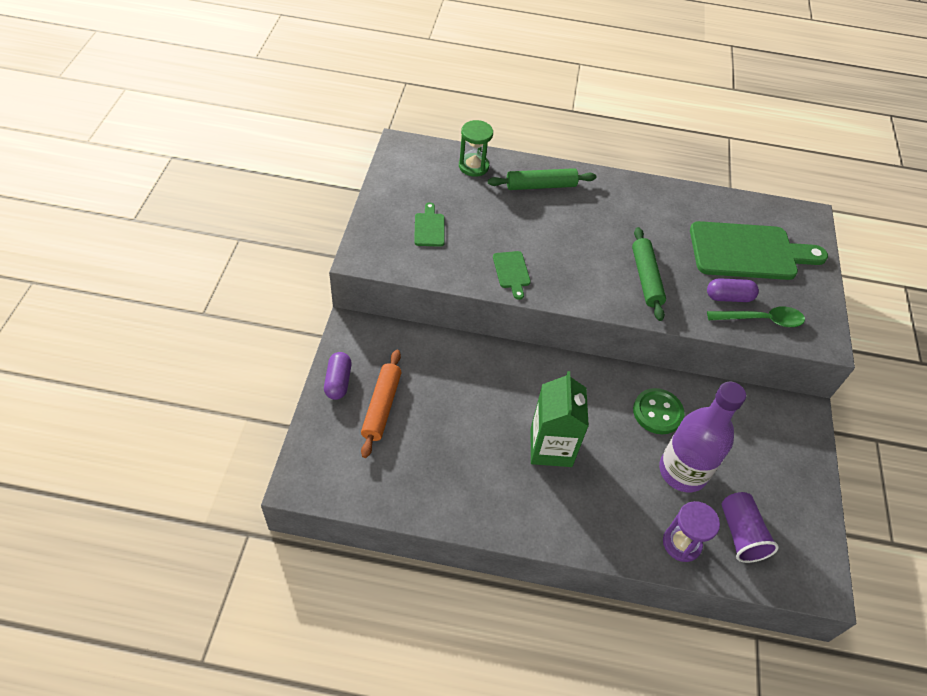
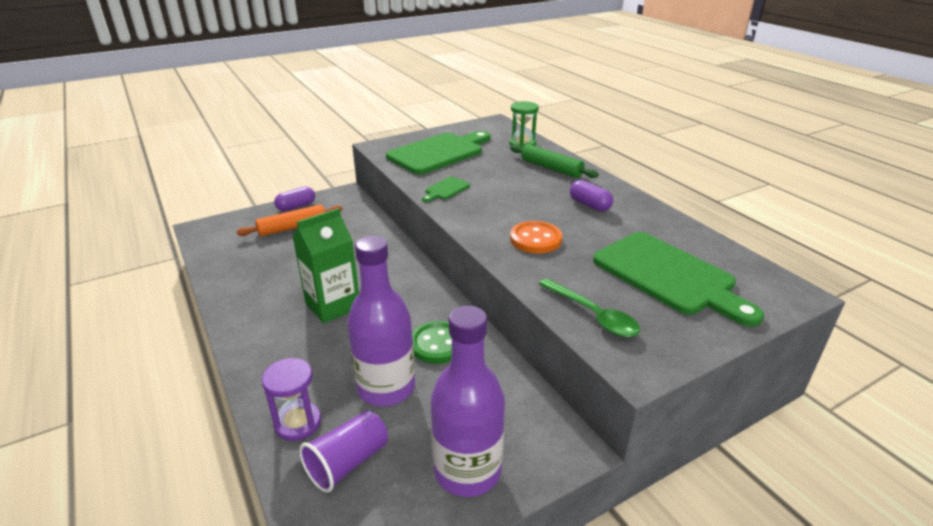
camera: 55 degrees right, 20 degrees down
(429, 228) = (439, 153): green cutting board -> green cutting board, size x2.31
(646, 278) = (535, 239): green rolling pin -> orange button
(728, 297) = (589, 286): purple capsule -> purple capsule (589, 205)
(789, 475) = (467, 470): none -> purple bottle

